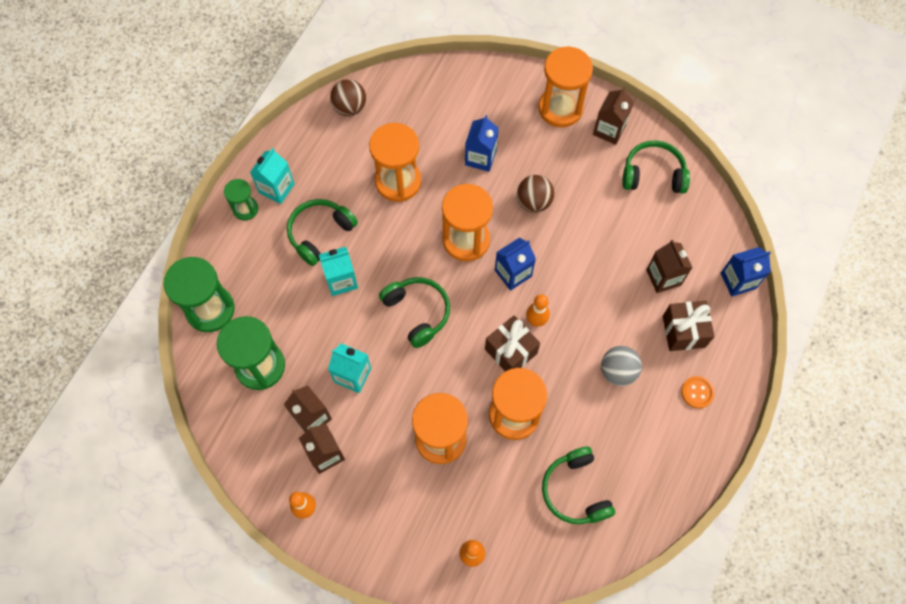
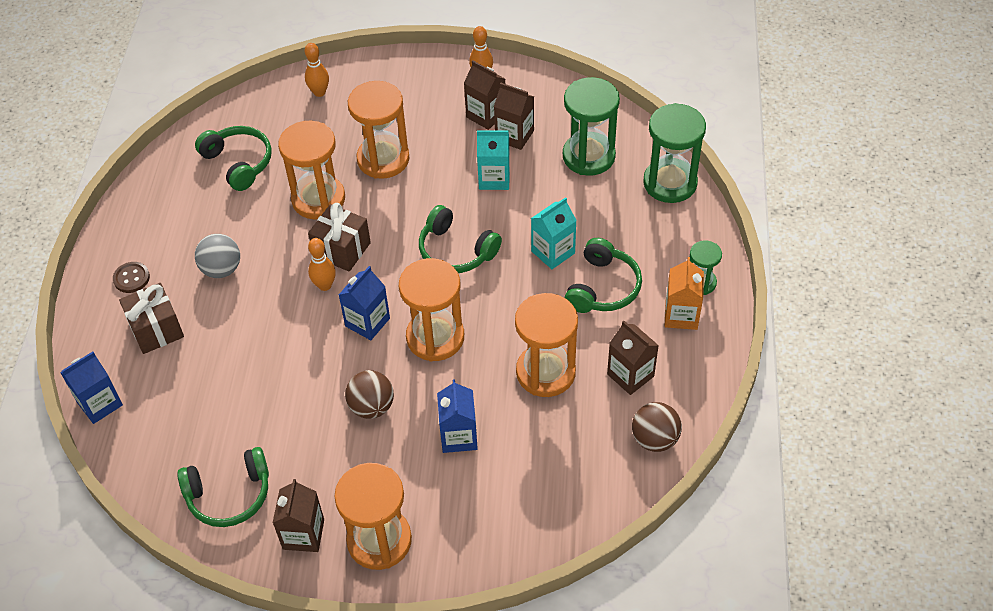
camera: 160 degrees right, 15 degrees down
(276, 188) = (681, 315): turquoise carton -> orange carton
(663, 277) = (190, 377): brown carton -> brown carton (630, 375)
(697, 392) = (131, 278): orange button -> brown button

